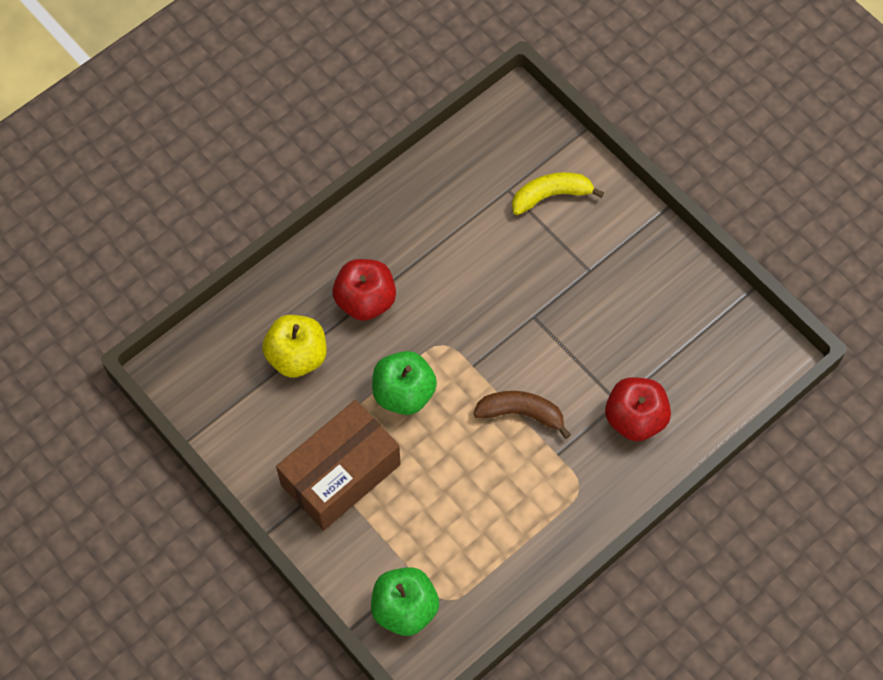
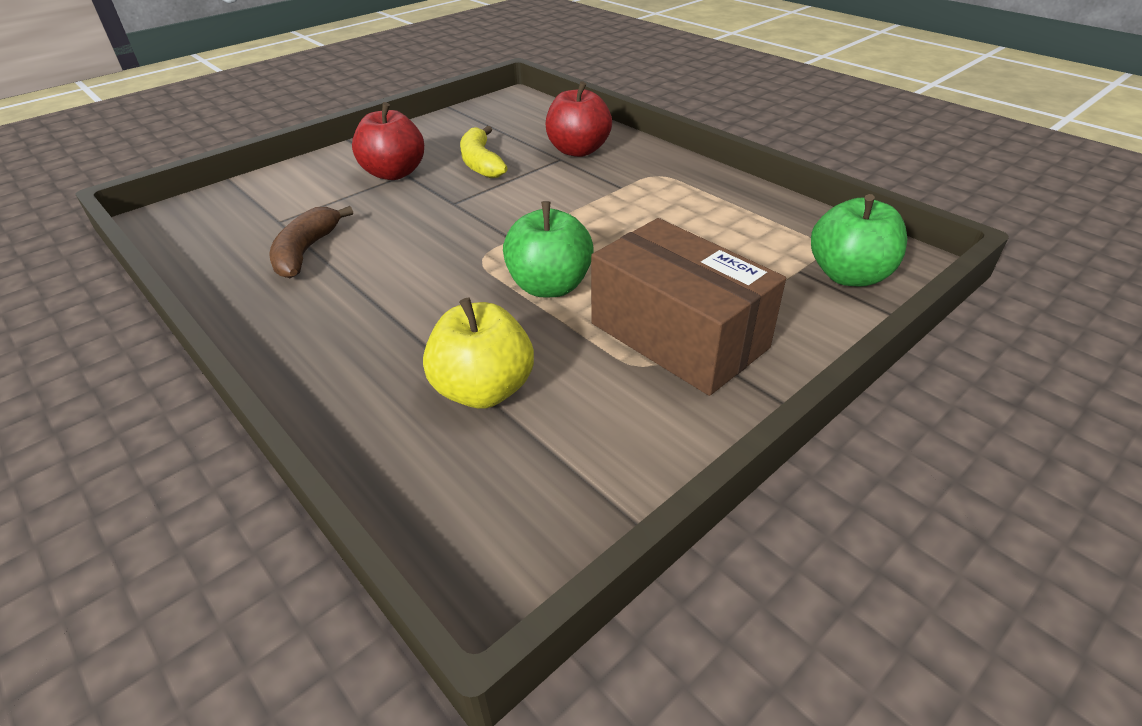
camera: 90 degrees left, 25 degrees down
(365, 300) = (401, 324): red apple -> red apple (394, 173)
(521, 413) = (575, 207): brown banana -> brown banana (306, 252)
(551, 195) = (302, 195): yellow banana -> yellow banana (481, 163)

